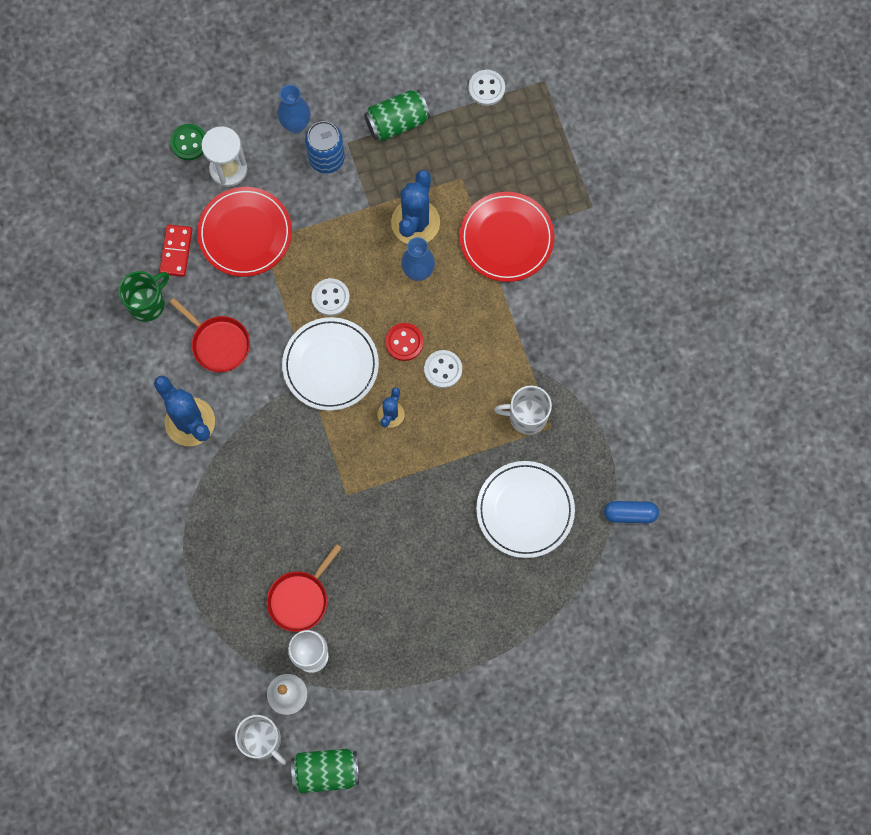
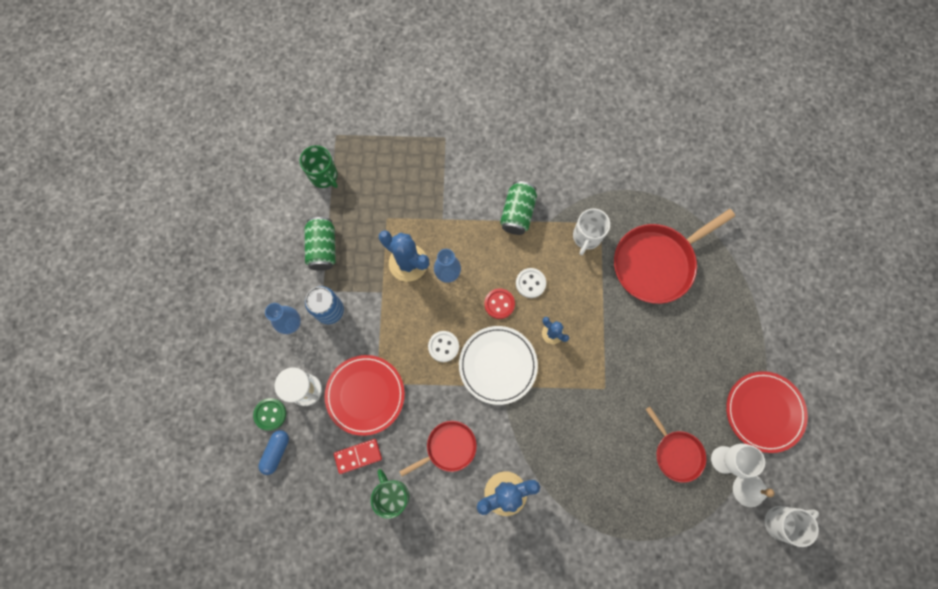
camera: 70 degrees left, 0 degrees up
(176, 251) = (358, 456): red domino -> red domino turned 45 degrees counterclockwise
(326, 771) = (817, 479): green can -> green can (517, 213)
(486, 88) = (324, 176): white button -> green mug
(506, 238) = (446, 203): red plate -> red plate (764, 411)
(525, 510) = (656, 263): white plate -> red pan
(630, 514) = (681, 193): blue capsule -> blue capsule (276, 452)

